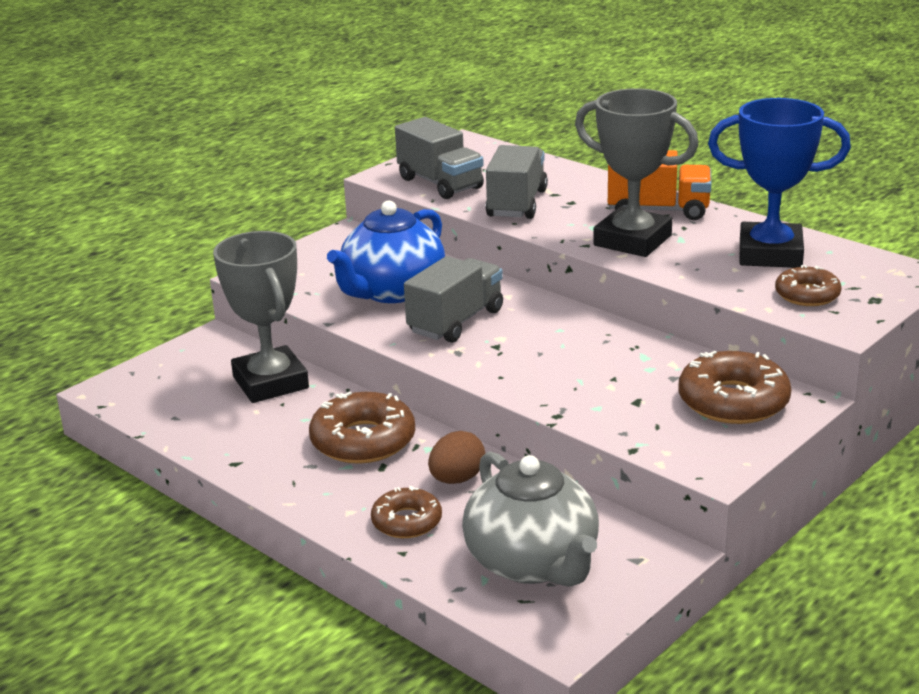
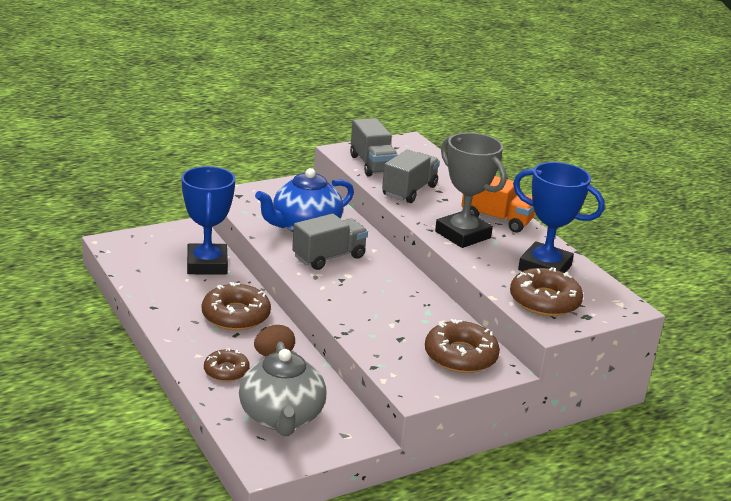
camera: 15 degrees right, 0 degrees up
(270, 382) = (207, 264): grey trophy -> blue trophy
(807, 295) = (544, 301): brown donut -> brown donut, size x1.63

